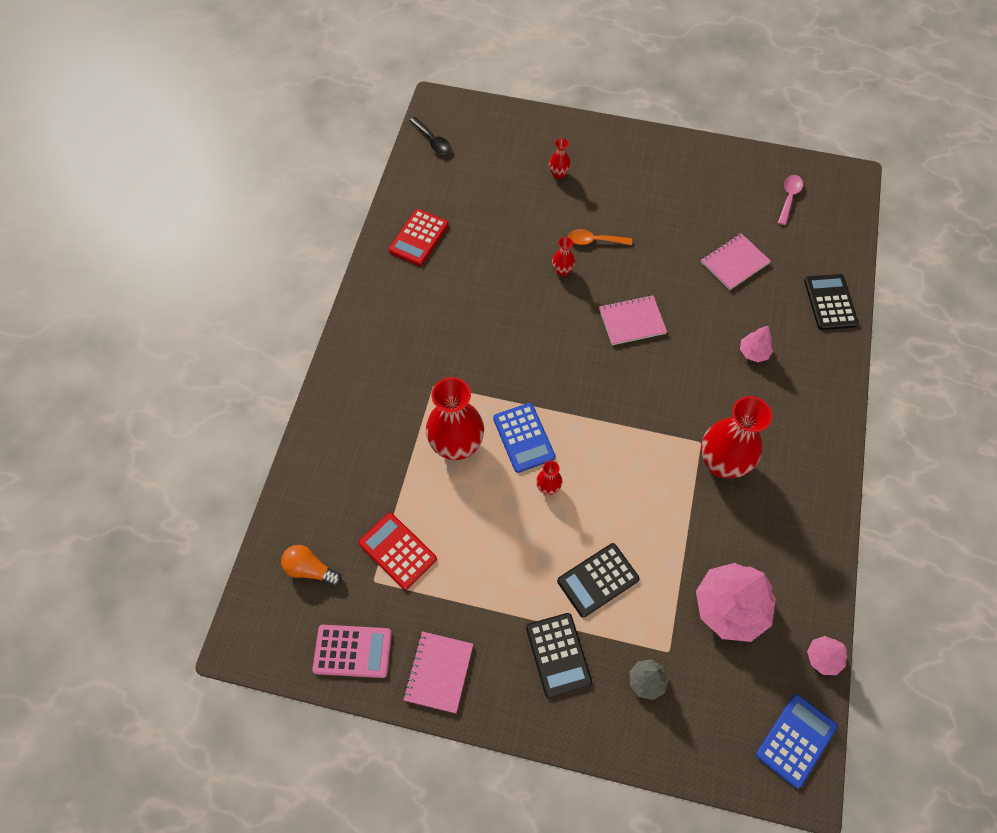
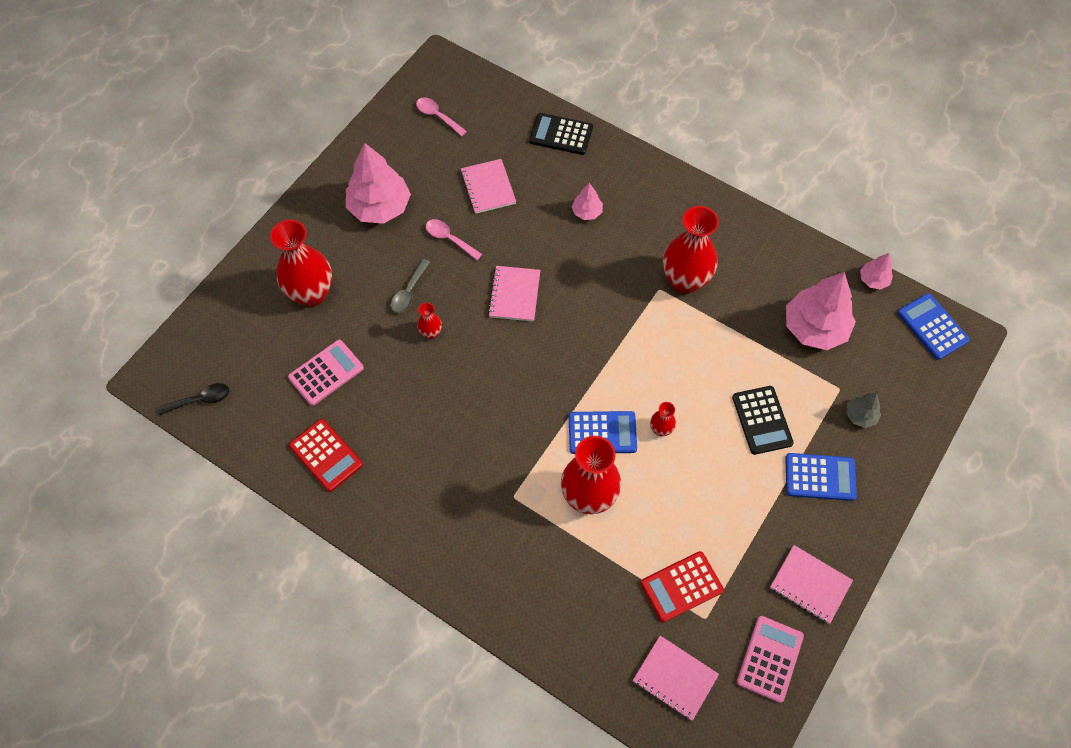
camera: 70 degrees left, 0 degrees up
(310, 569) = (675, 678): orange light bulb -> pink notebook
(491, 211) = (326, 373): none -> pink calculator
(558, 174) = (311, 294): red vase -> red vase, size x2.23
(558, 654) = (820, 477): black calculator -> blue calculator
(594, 241) = (409, 292): orange spoon -> grey spoon
(663, 252) = (449, 239): none -> pink spoon
(668, 190) = (380, 207): none -> pink tree

